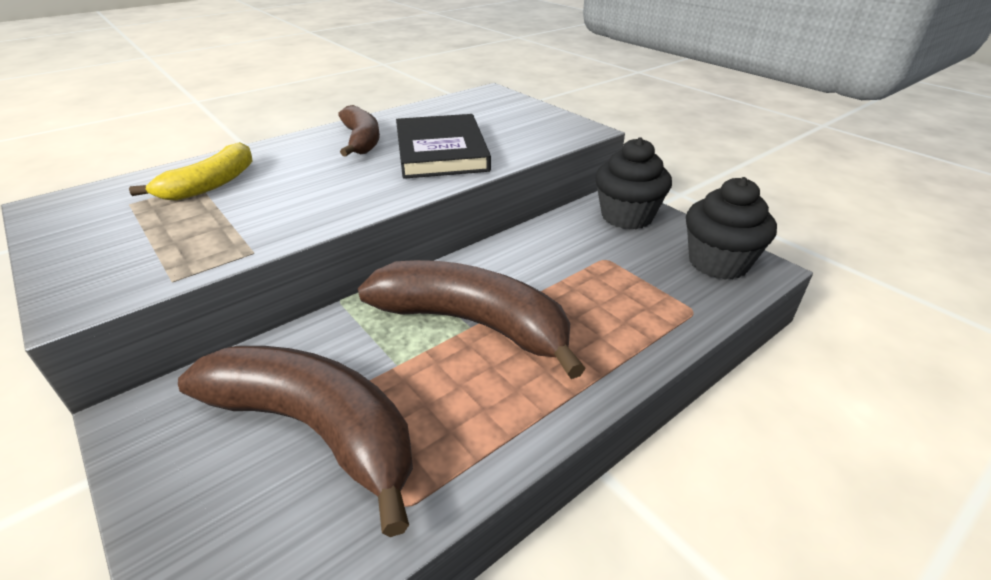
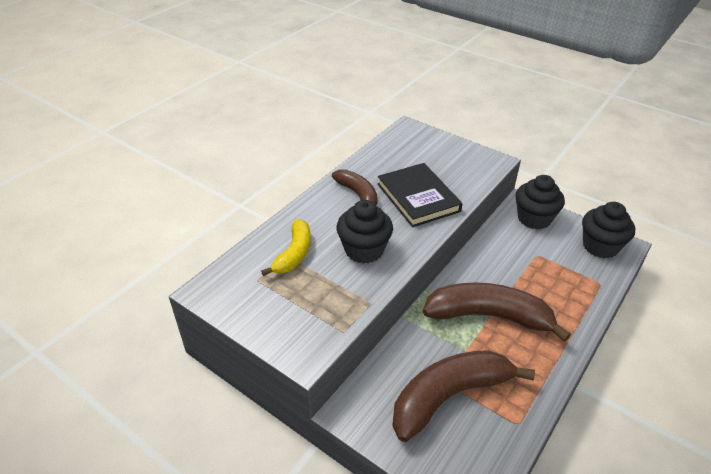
camera: 15 degrees left, 5 degrees up
(309, 193) = (364, 250): none -> black cupcake
(316, 429) = (449, 396): brown banana -> brown banana turned 45 degrees counterclockwise

